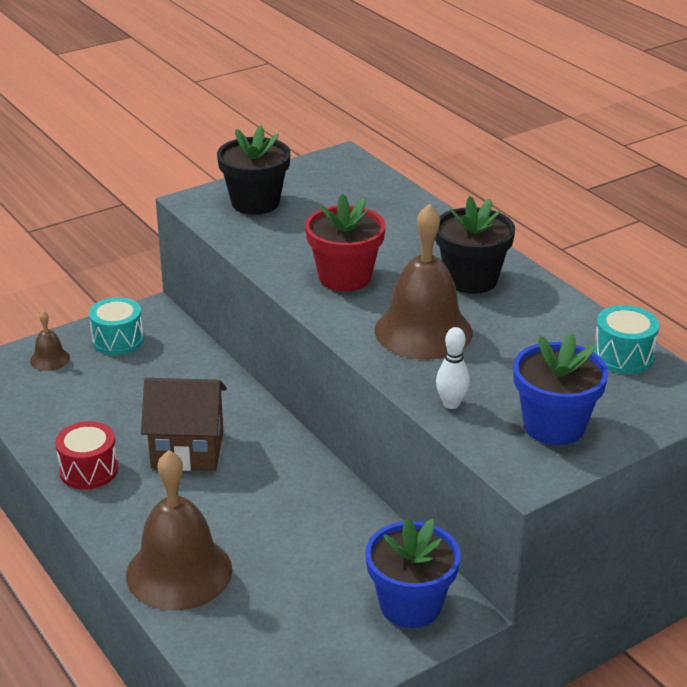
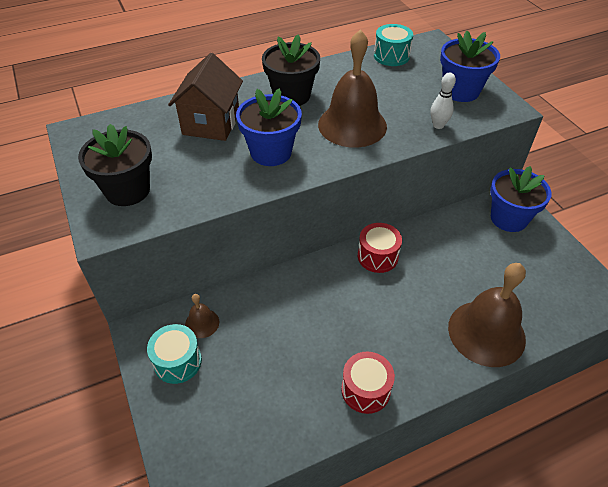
camera: 80 degrees left, 15 degrees up
(50, 359) = (190, 422): brown bell -> brown bell (202, 323)
(187, 450) = (347, 318): brown house -> brown house (211, 123)
(295, 469) = (377, 256): none -> red drum
(345, 277) = (271, 152): red flower pot -> blue flower pot

